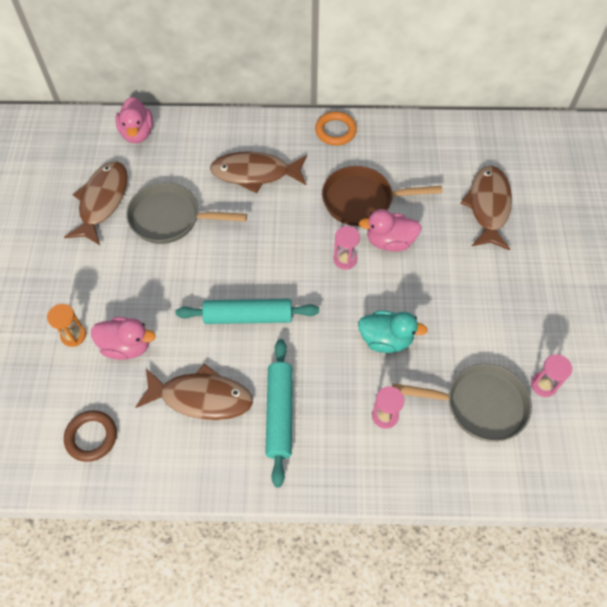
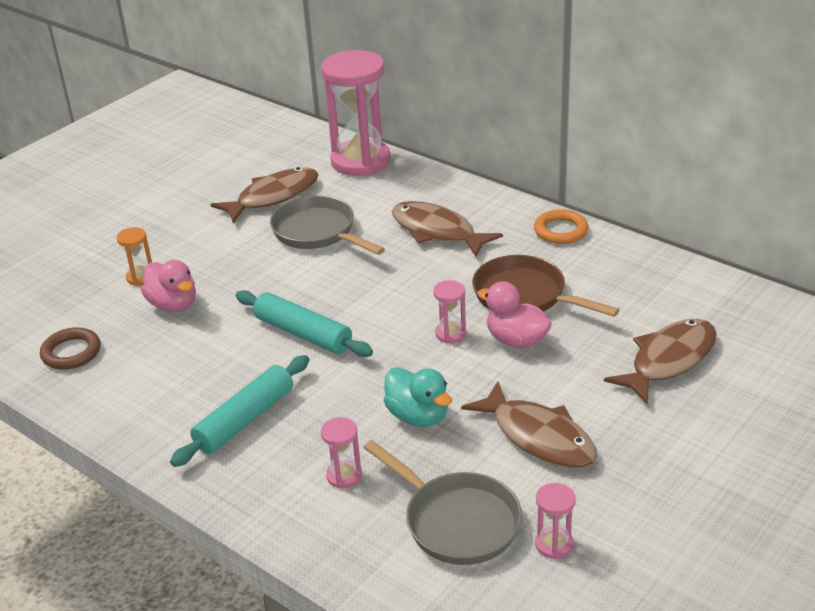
camera: 40 degrees right, 25 degrees down
(137, 133) = (360, 161): pink duck -> pink hourglass
(201, 397) = (191, 371): brown fish -> brown fish (538, 437)

